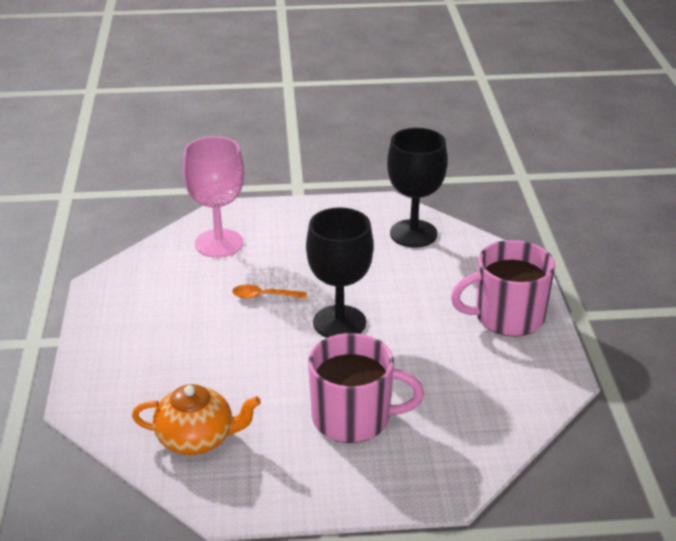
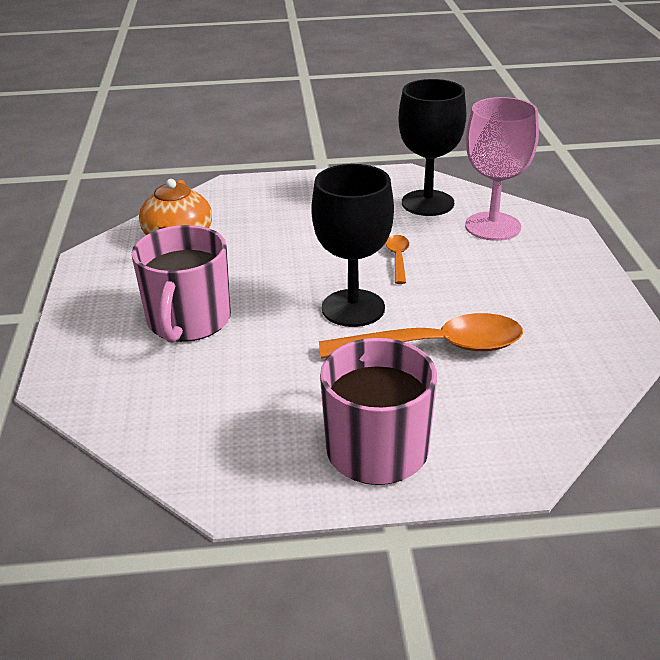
camera: 90 degrees right, 0 degrees up
(393, 285) = (435, 347): none -> orange spoon
(413, 234) = (565, 364): black goblet -> black goblet (427, 203)

